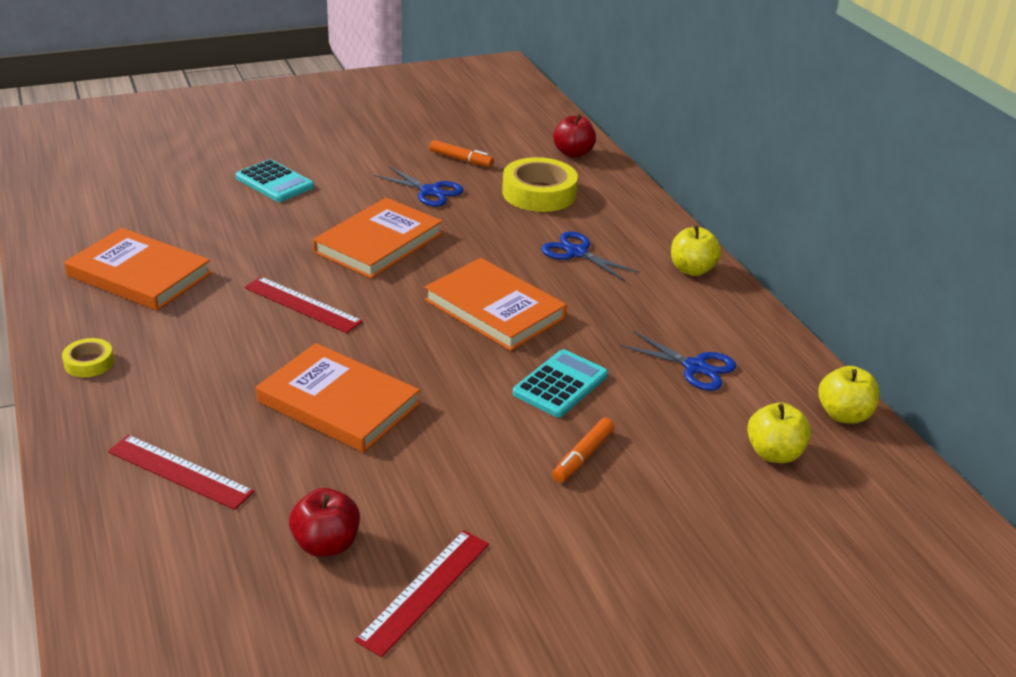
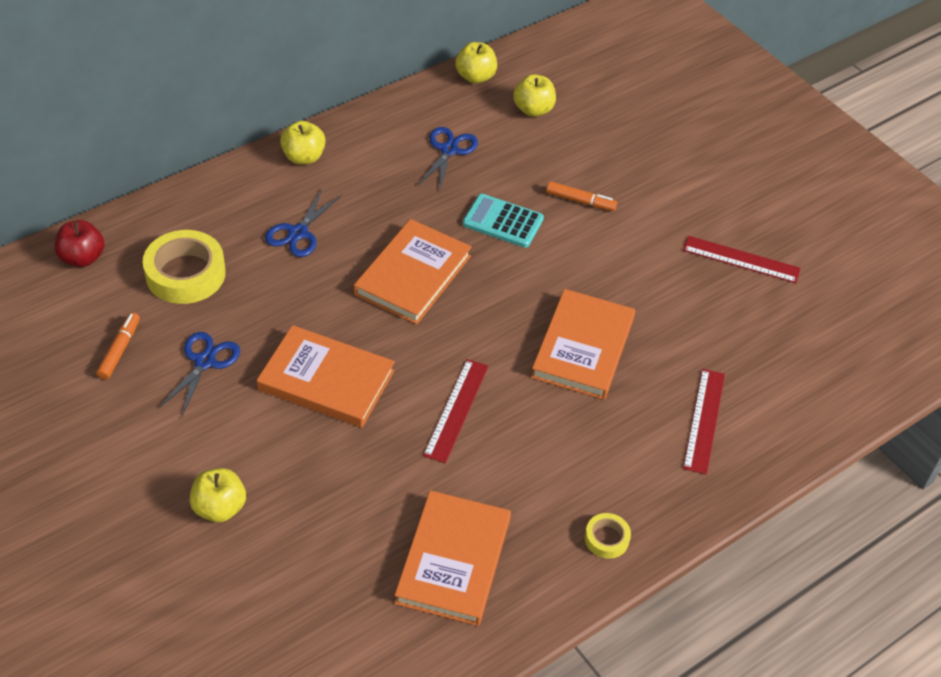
camera: 105 degrees left, 15 degrees up
(274, 182) = (219, 508): turquoise calculator -> yellow apple
(326, 544) = (729, 316): red apple -> none

